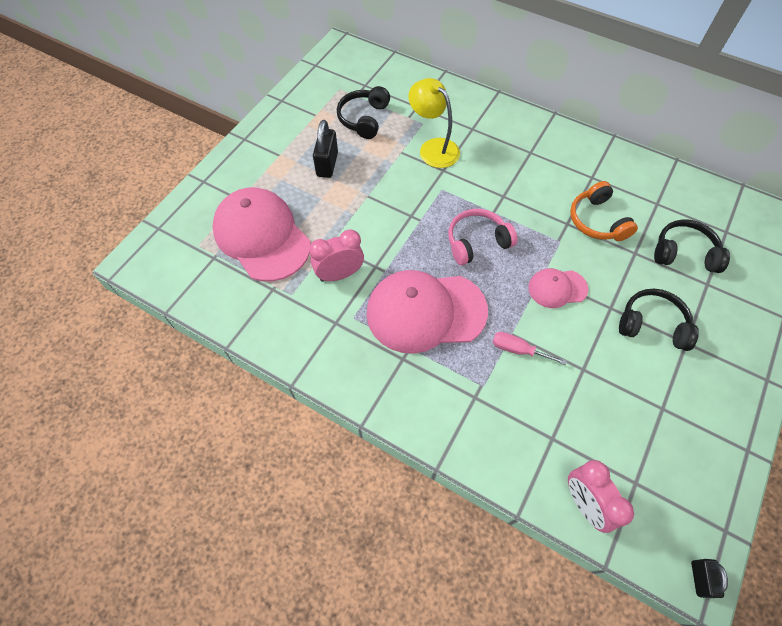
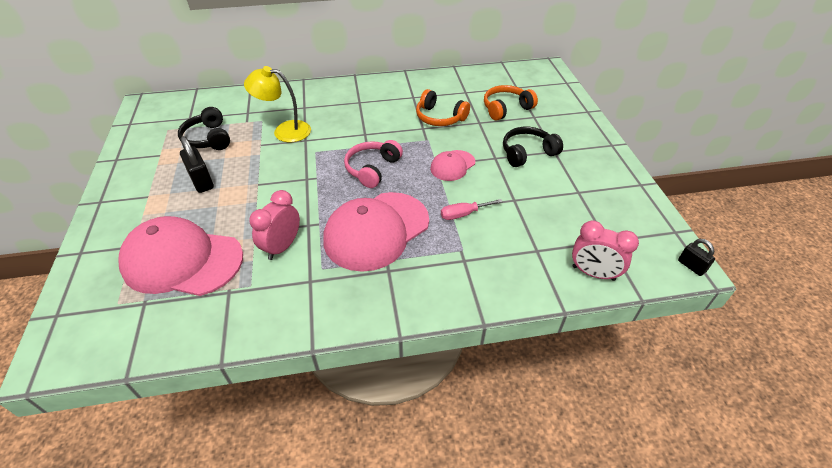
camera: 40 degrees left, 15 degrees down
(684, 253) = (506, 108): black headphones -> orange headphones

